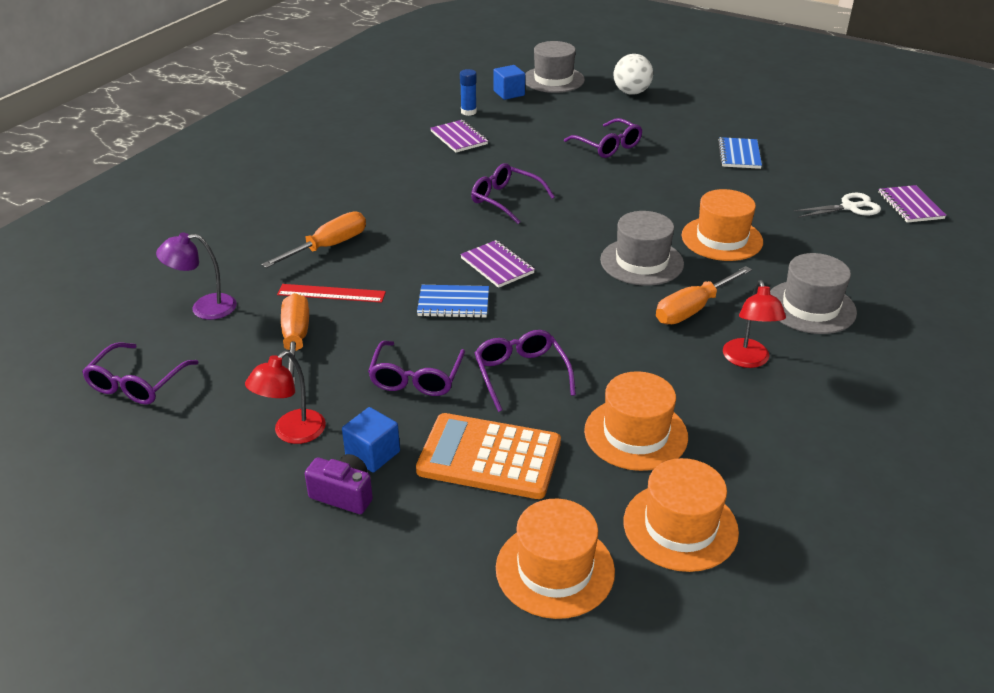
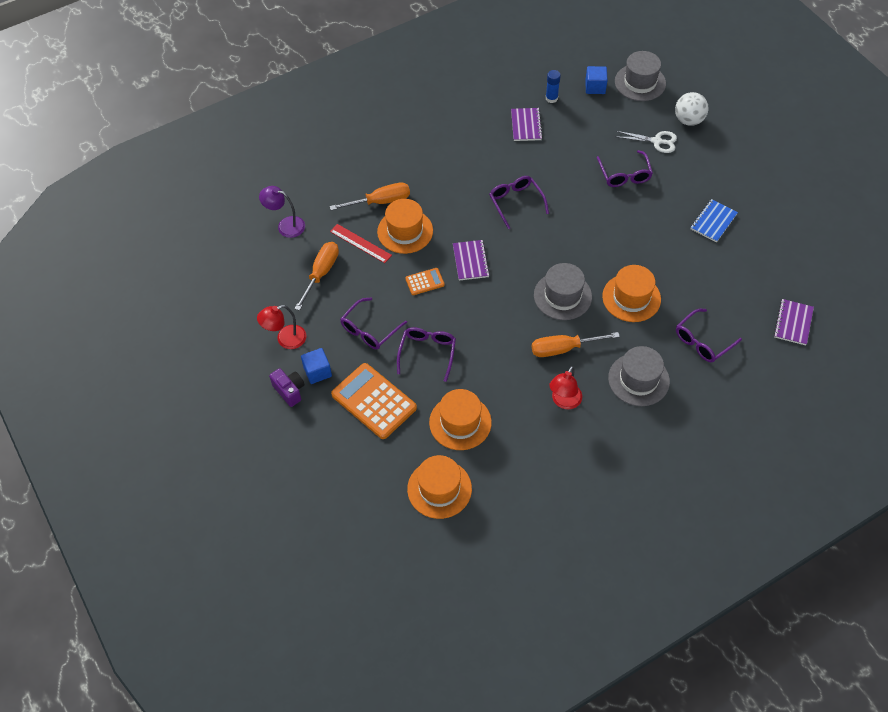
camera: 30 degrees right, 20 degrees up
(137, 383) = (226, 269): purple glasses -> purple glasses (703, 341)
(453, 303) = (425, 282): blue notebook -> orange calculator
(555, 569) = (361, 482): orange hat -> orange hat (405, 231)
(849, 207) = (746, 306): white scissors -> white scissors (656, 141)

